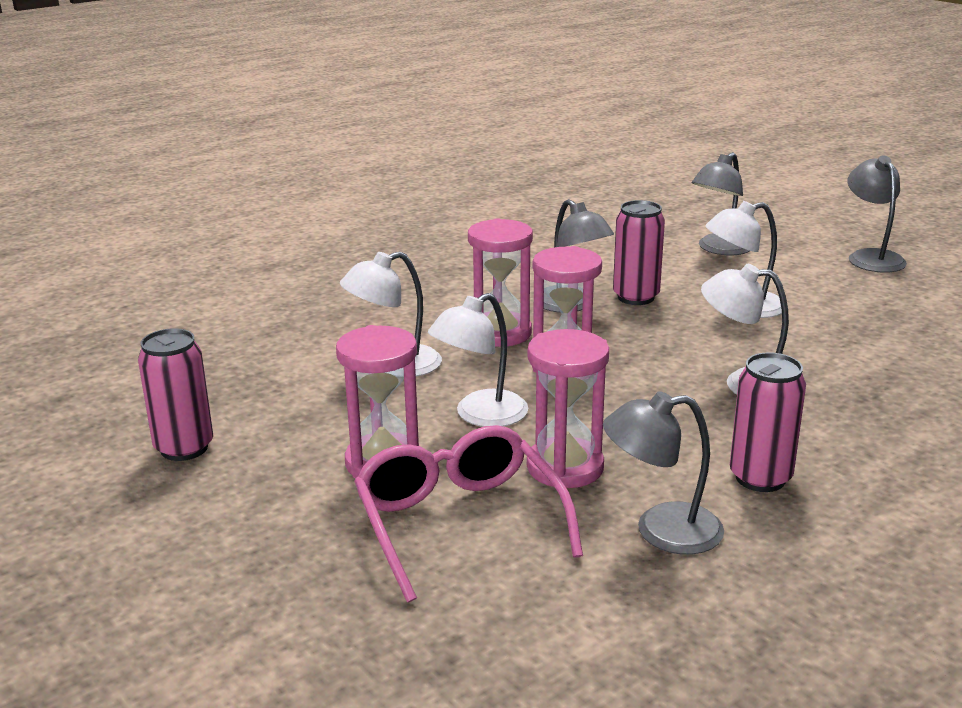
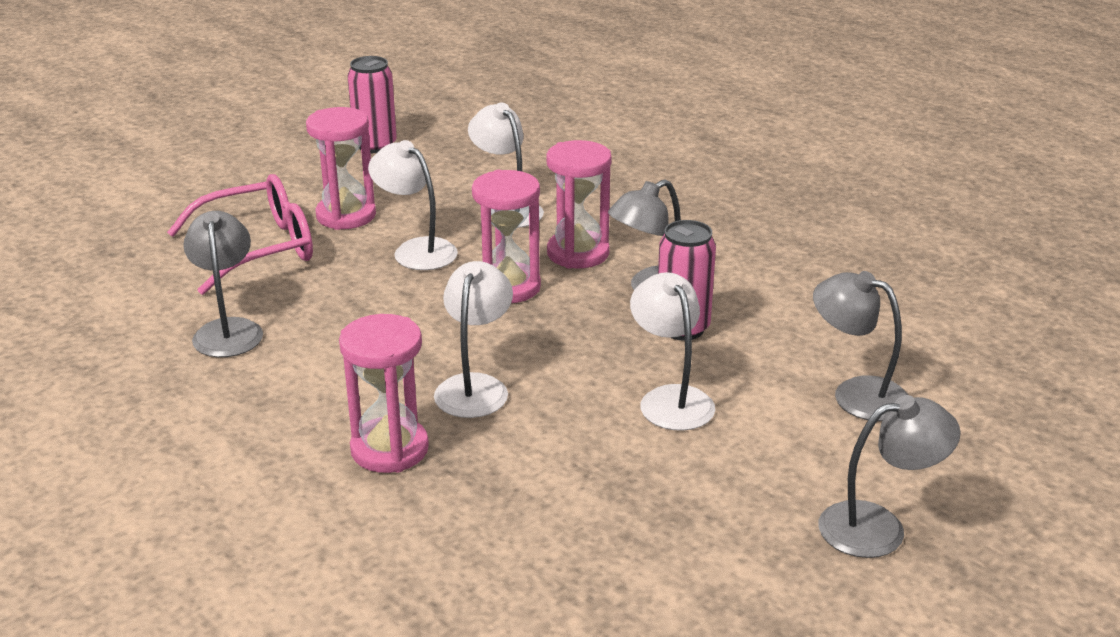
camera: 85 degrees right, 5 degrees up
(565, 467) = (328, 289): pink hourglass -> pink hourglass (389, 449)
(760, 478) = (296, 382): pink can -> none

